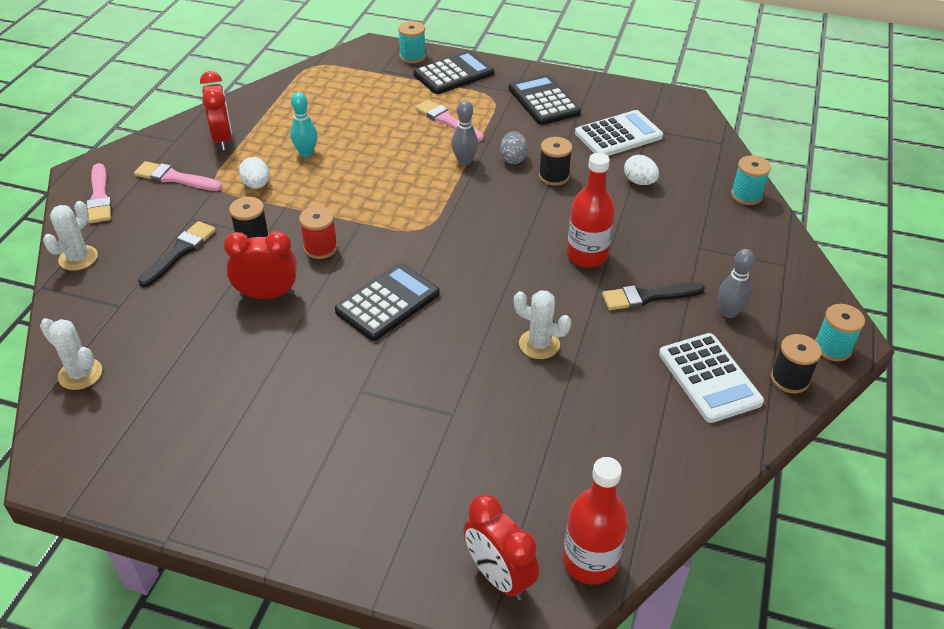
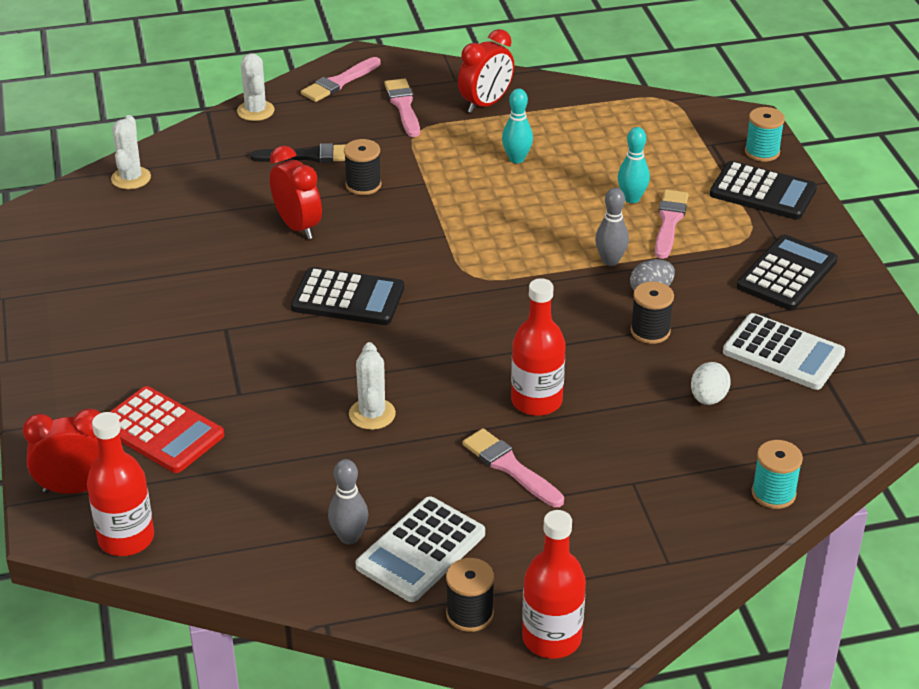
camera: 60 degrees right, 5 degrees down
(78, 258) = (255, 111): white cactus -> white cactus turned 75 degrees clockwise
(256, 185) = (439, 153): white egg -> none
(320, 248) = (386, 228): red spool -> none
(406, 124) = (632, 198): none -> turquoise bowling pin
(464, 484) = (161, 431): none -> red calculator
(498, 576) = (76, 488): red clock -> red clock turned 60 degrees clockwise
(648, 297) = (510, 467): black brush -> pink brush
(729, 312) = (539, 537): grey bowling pin -> grey bowling pin (349, 537)
(832, 348) = (551, 638): turquoise spool -> red bottle

